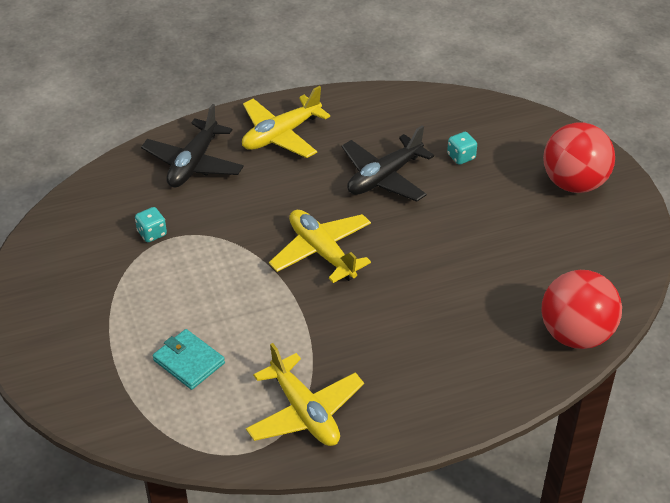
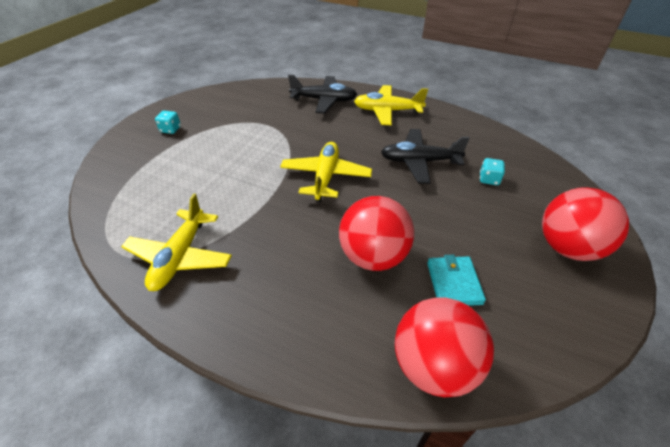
camera: 45 degrees right, 0 degrees up
(152, 233) = (259, 117): turquoise dice -> turquoise dice (170, 130)
(189, 362) = (177, 183): turquoise wallet -> turquoise wallet (453, 283)
(193, 163) = (324, 100): black plane -> black plane turned 150 degrees counterclockwise
(453, 293) = (373, 256): none -> red ball

